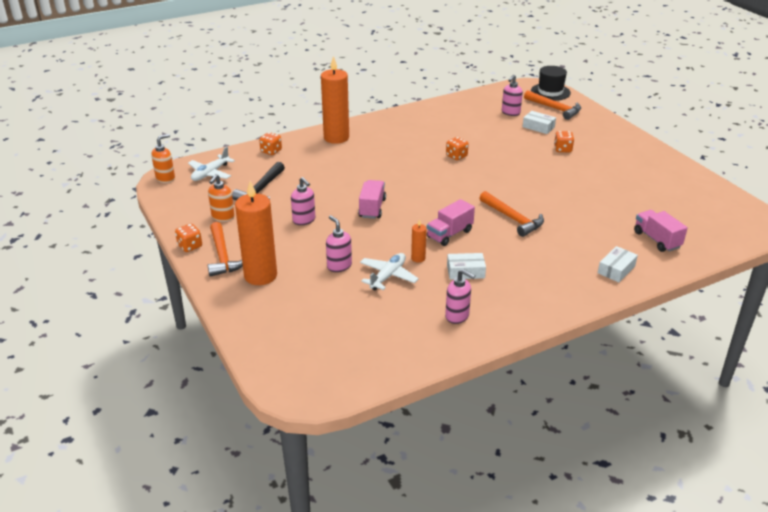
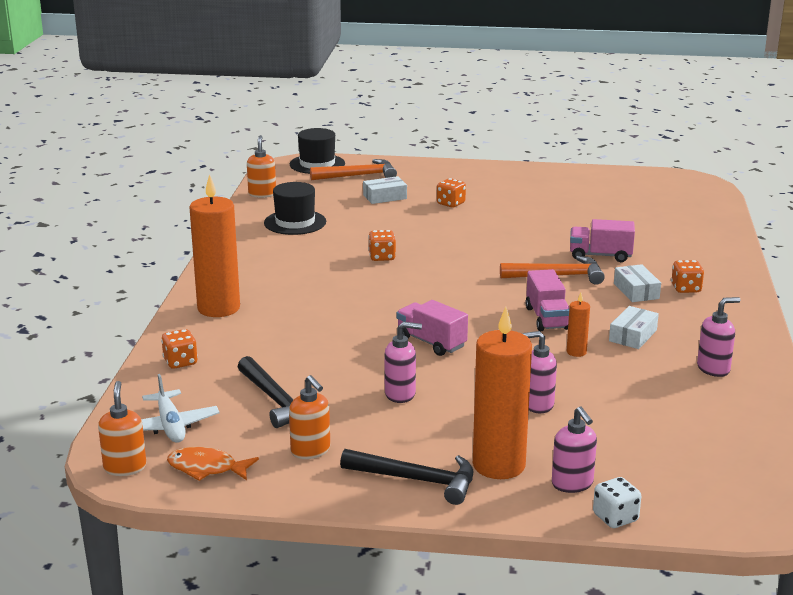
camera: 55 degrees left, 10 degrees down
(182, 197) = (207, 468): none -> orange fish
(190, 246) = (357, 500): orange dice -> orange dice (686, 289)
(223, 256) = (417, 480): orange hammer -> black hammer
(240, 331) = (615, 518): none -> white dice
(388, 276) = (594, 381): white plane -> none
(463, 116) = (295, 222): none -> black hat
(484, 94) = (262, 194): none -> orange soap dispenser
(510, 113) = (329, 197): pink soap dispenser -> pink soap dispenser (572, 484)
(616, 269) = (708, 264): white box -> white box (636, 291)
(657, 240) = (677, 229): pink truck -> pink truck (600, 255)

